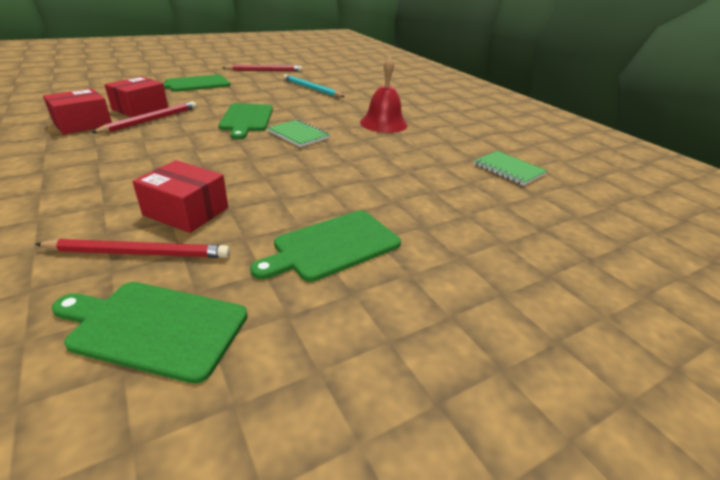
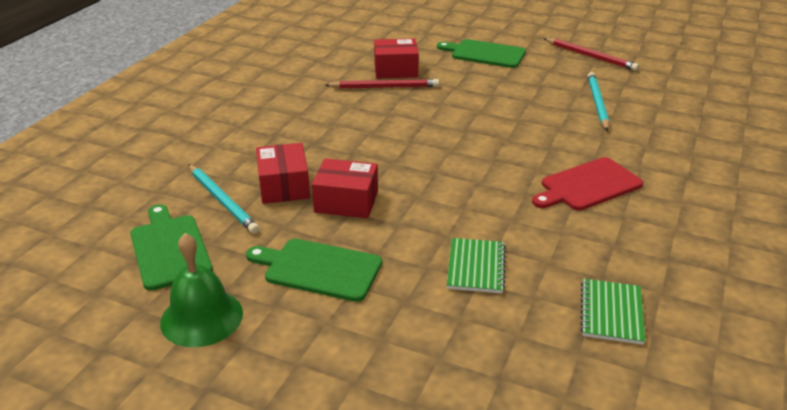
camera: 55 degrees right, 0 degrees up
(83, 124) = (336, 72): red box -> red box (346, 202)
(139, 253) = (222, 201): red pencil -> turquoise pencil
(246, 119) = (459, 118): green cutting board -> none
(298, 135) = (473, 158): green notebook -> green notebook (475, 267)
(312, 353) = (201, 317): none -> green bell
(383, 123) = (588, 185): red bell -> red cutting board

